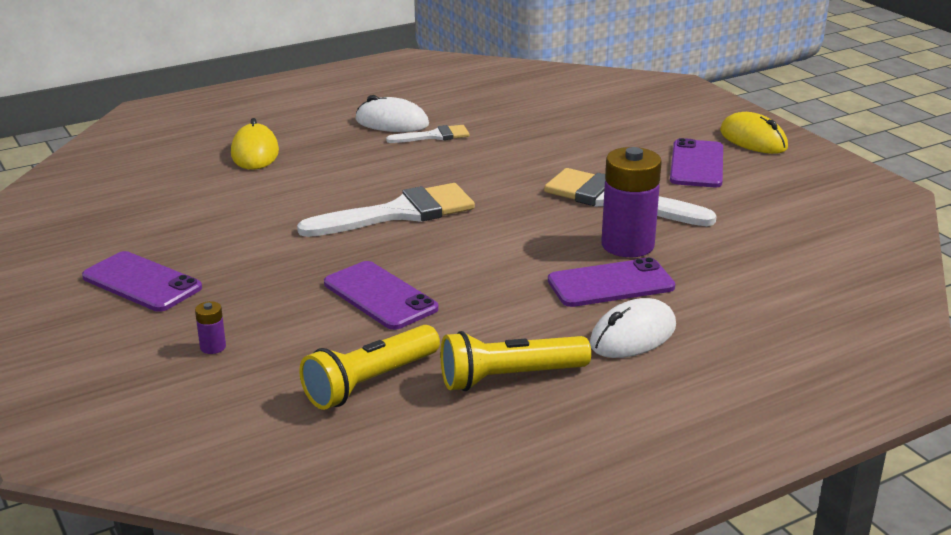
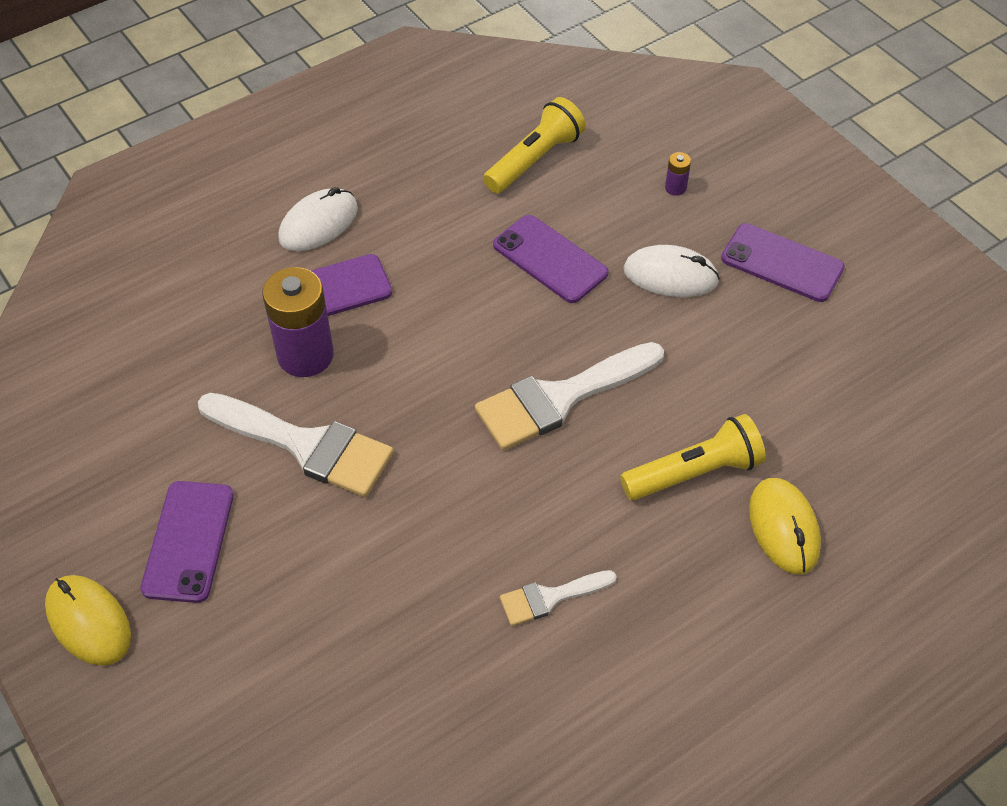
camera: 175 degrees right, 25 degrees up
(392, 122) = (620, 637): white mouse -> white mouse (670, 275)
(509, 378) = (424, 171): yellow flashlight -> yellow flashlight (694, 472)

